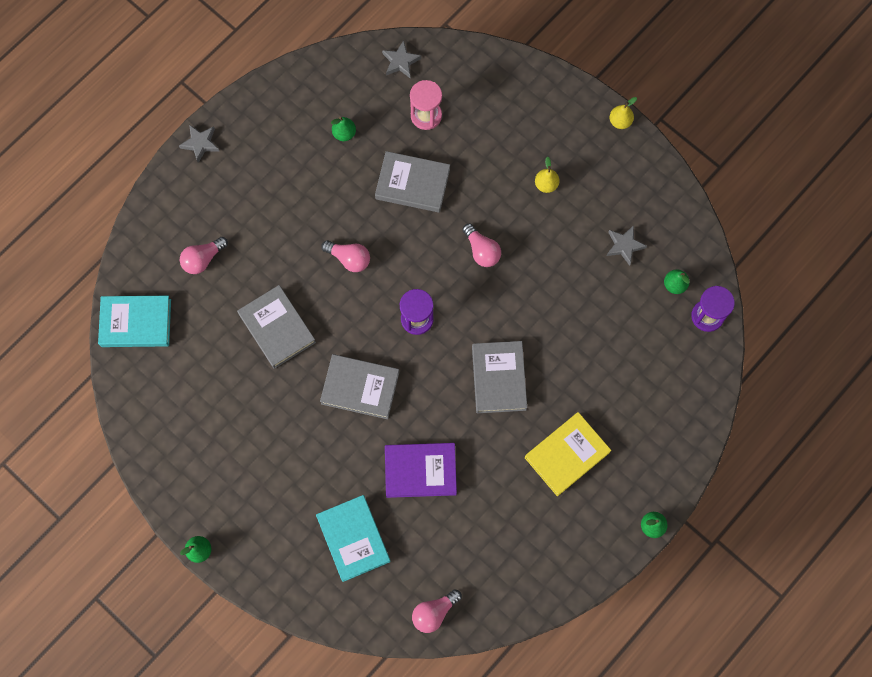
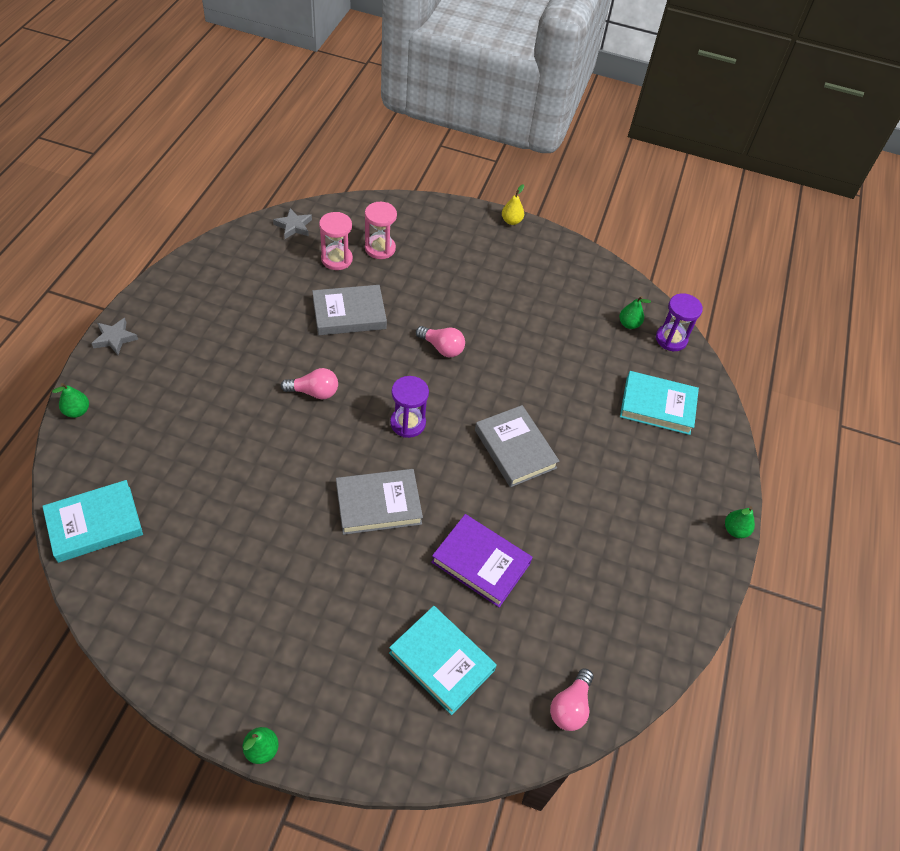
camera: 30 degrees left, 20 degrees down
(203, 259) = (154, 438): pink light bulb -> none
(277, 328) = (263, 477): grey book -> none
(344, 133) = (263, 292): green pear -> green pear (77, 411)
(420, 471) = (481, 562): purple book -> purple book turned 60 degrees clockwise
(472, 115) = (380, 248): none -> pink hourglass
(546, 184) = (473, 281): yellow pear -> none
(567, 455) = (618, 494): yellow book -> none
(624, 246) = (568, 307): grey star -> none
(652, 382) = (657, 406): none -> turquoise book

